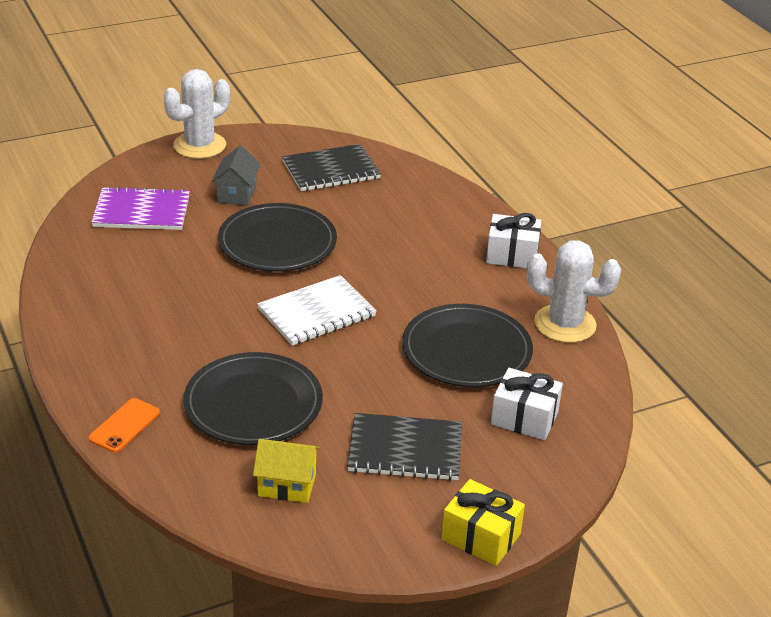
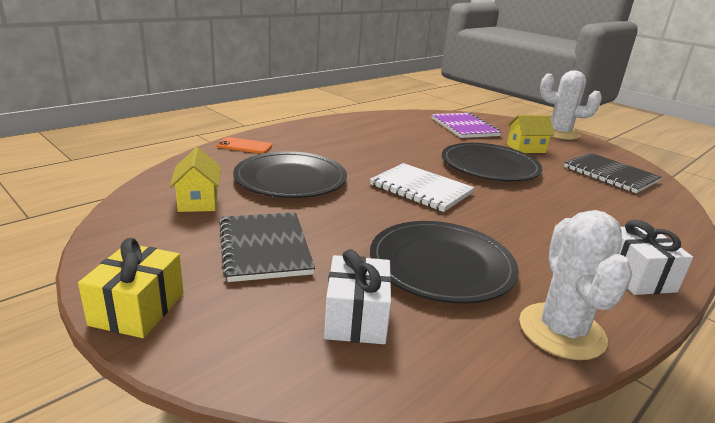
camera: 70 degrees right, 10 degrees down
(237, 193) = (526, 148): grey house -> yellow house

